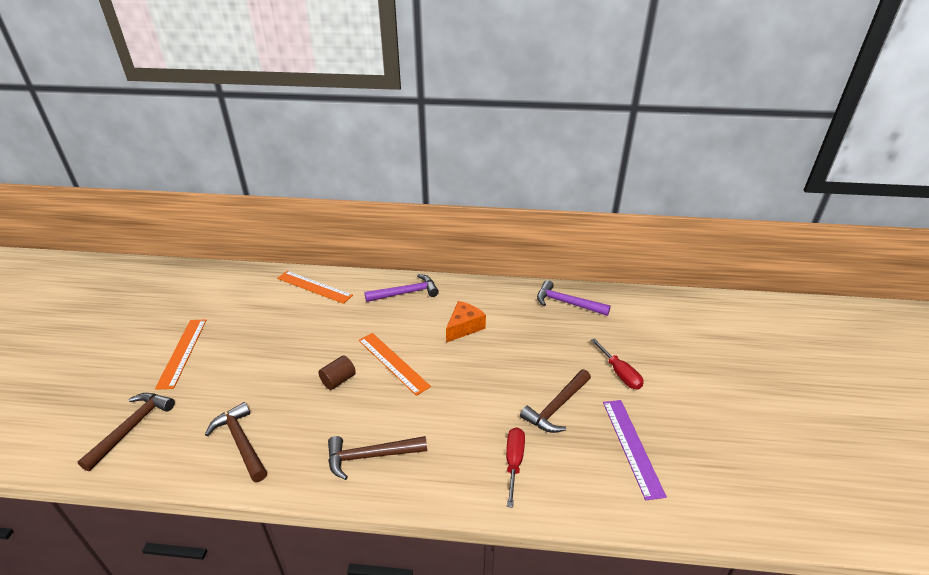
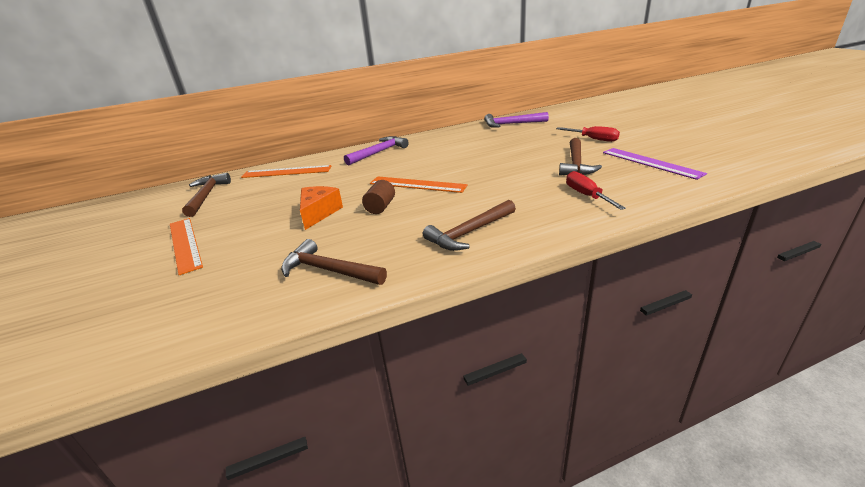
camera: 25 degrees left, 5 degrees down
(132, 428) = (179, 308): brown hammer -> brown hammer (206, 196)
(464, 327) = (452, 153): orange cheese -> orange cheese (319, 213)

